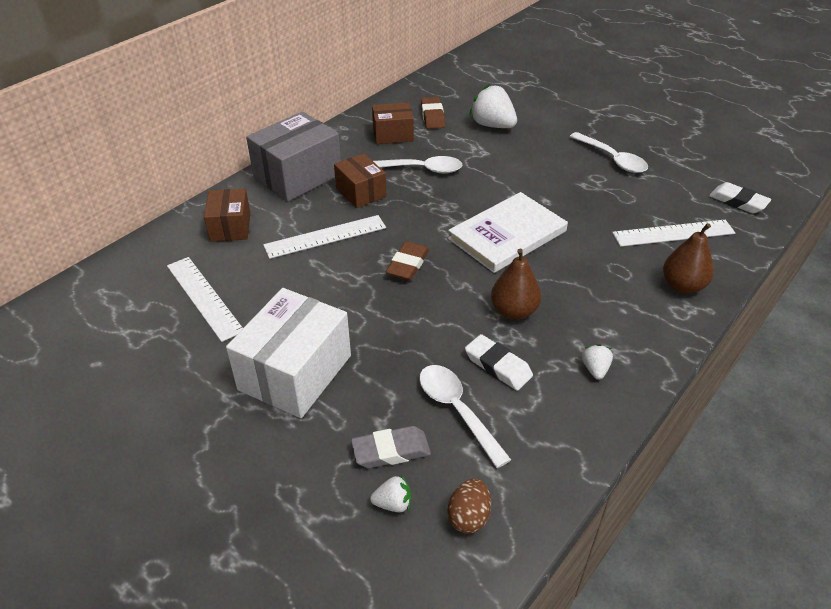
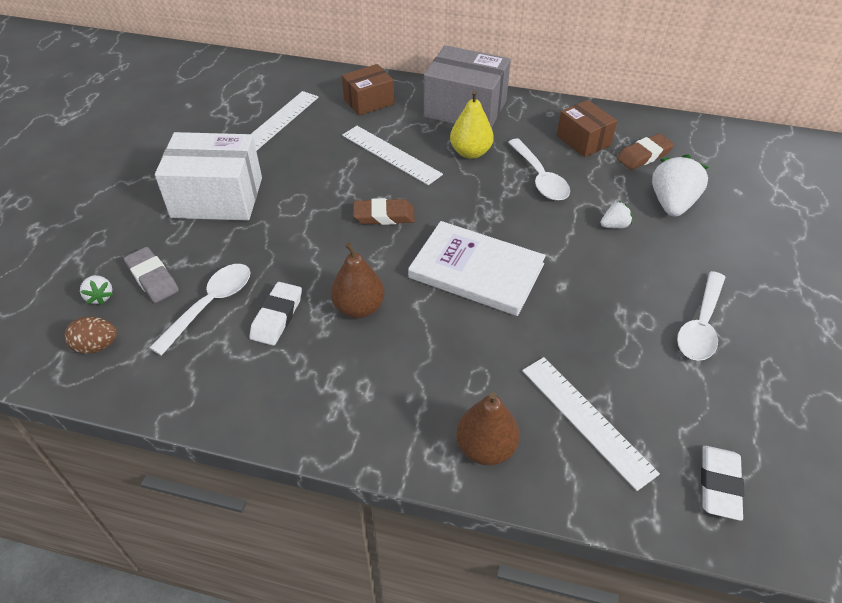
camera: 65 degrees right, 5 degrees up
(361, 192) = (470, 152): brown box -> yellow pear
(595, 369) = (304, 393): white strawberry -> white strawberry (614, 225)

